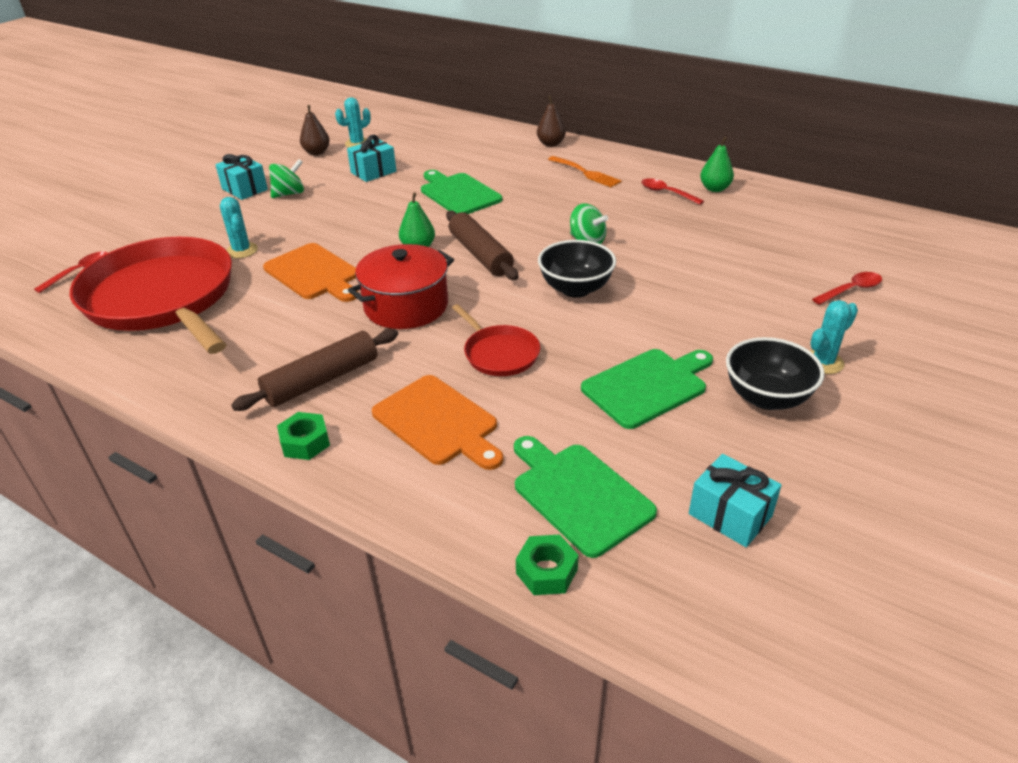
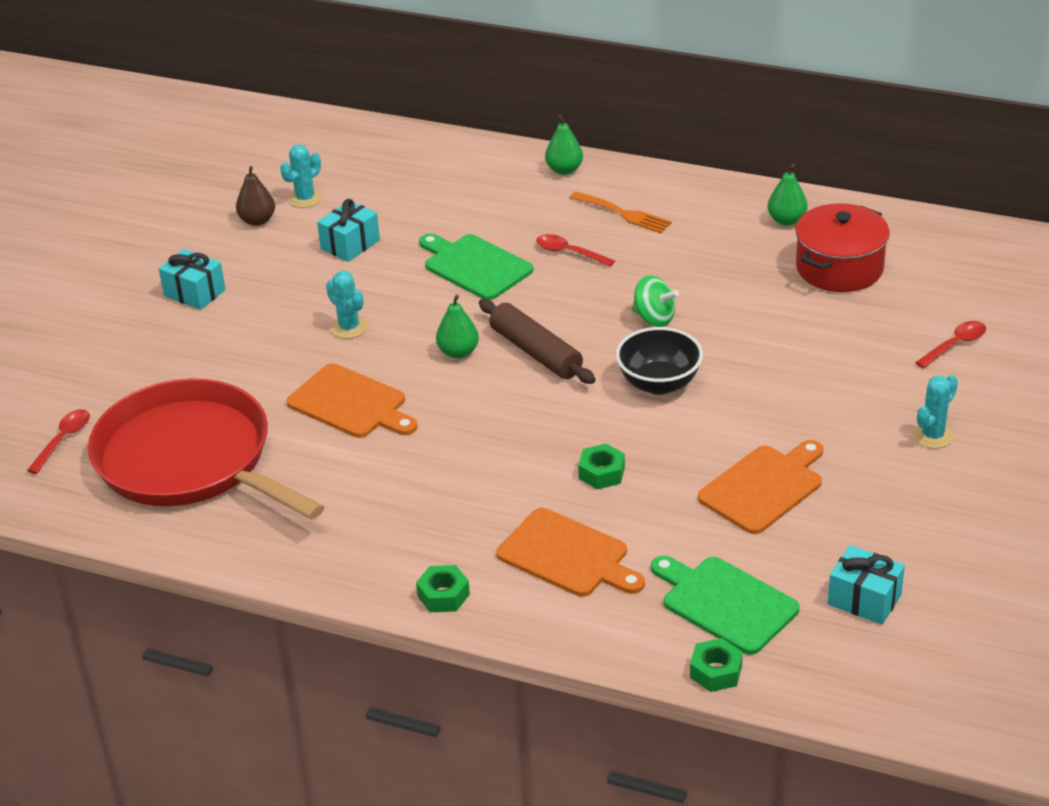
camera: 10 degrees left, 0 degrees up
(241, 250) = (245, 384): turquoise cactus -> turquoise cactus (349, 327)
(289, 194) = (257, 293): green spinning top -> none
(322, 380) = (427, 529): brown rolling pin -> none
(406, 306) = (478, 431): red pot -> red pot (839, 268)
(499, 353) = (601, 473): red pan -> green nut
(551, 144) = (564, 170): brown pear -> green pear
(648, 386) = (764, 487): green cutting board -> orange cutting board
(666, 193) = (730, 234): red spoon -> red spoon (569, 252)
(766, 397) = (882, 482): black bowl -> none

